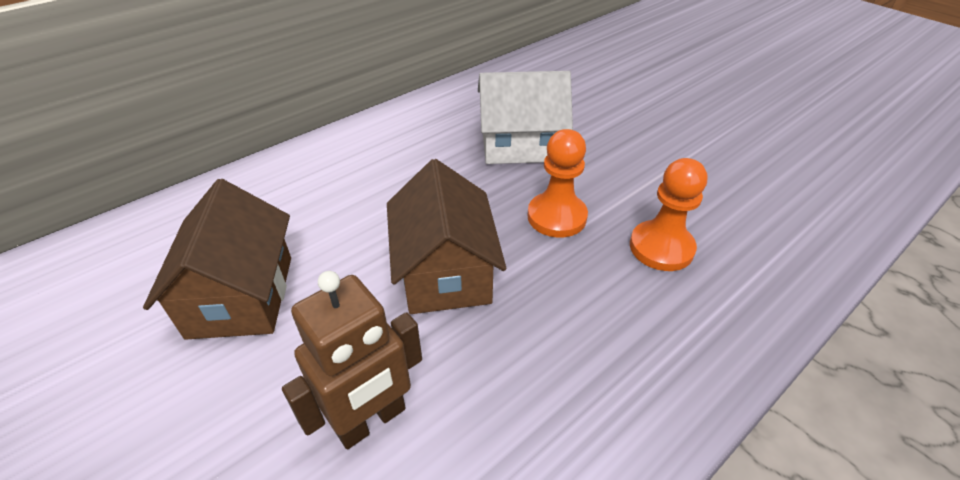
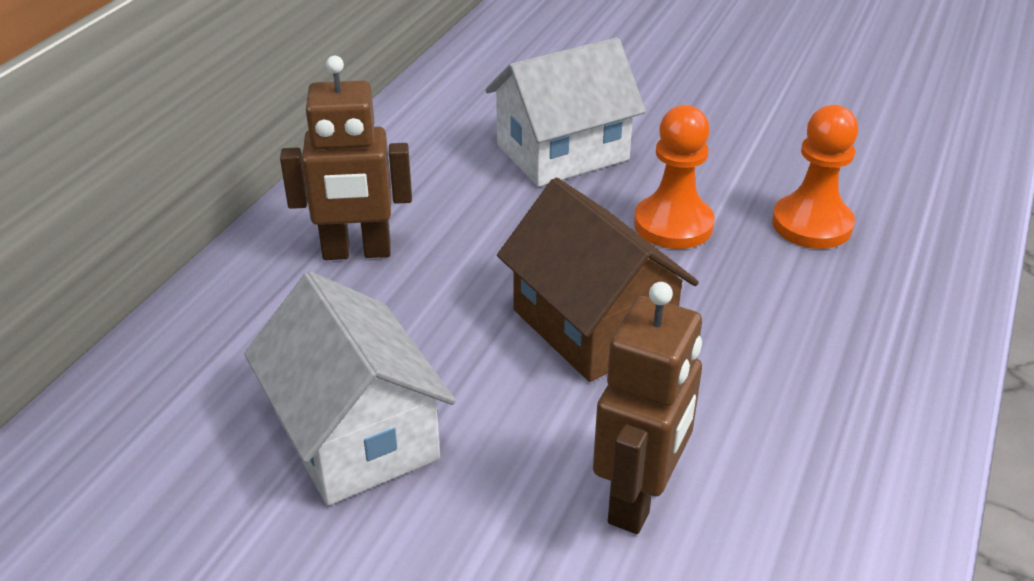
camera: 25 degrees left, 5 degrees down
(241, 296) = (355, 434): brown house -> white house
(344, 175) = (357, 252): none -> brown robot

